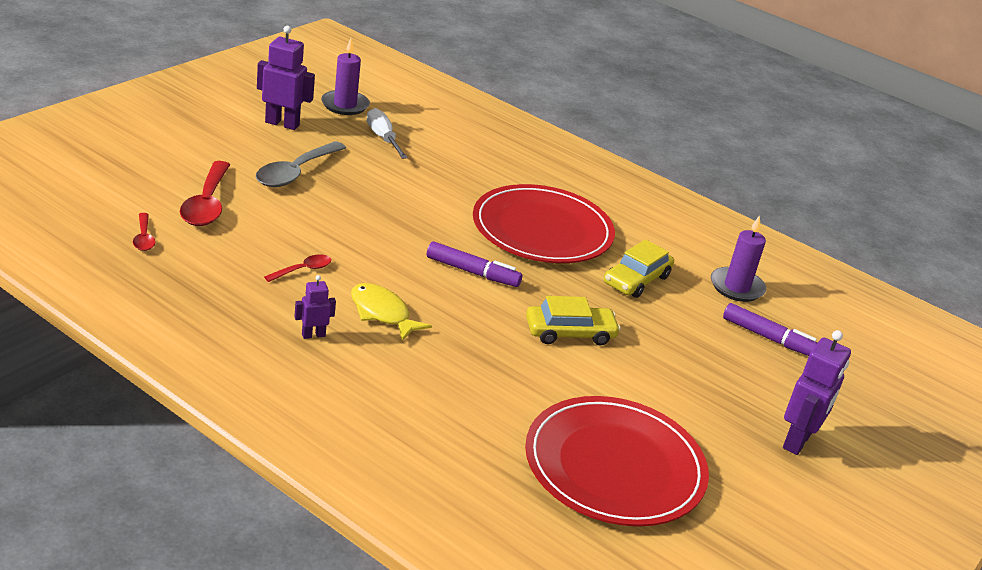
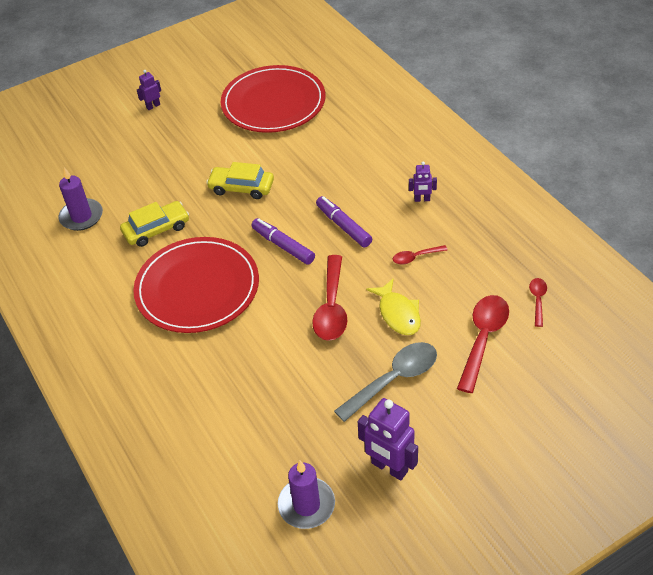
camera: 150 degrees left, 15 degrees up
(382, 313) = (368, 213): yellow fish -> yellow fish (398, 313)
(383, 138) = (286, 434): white screwdriver -> none
(384, 221) = (331, 307): none -> red spoon
(769, 338) = (101, 172): purple marker -> purple marker (343, 226)
(797, 441) = (153, 106): purple robot -> purple robot, size x0.54

